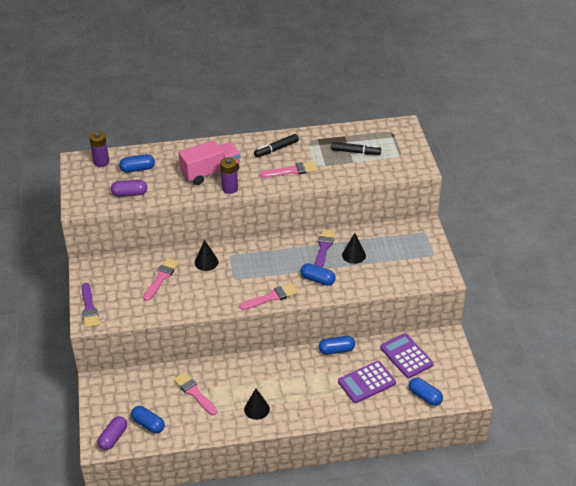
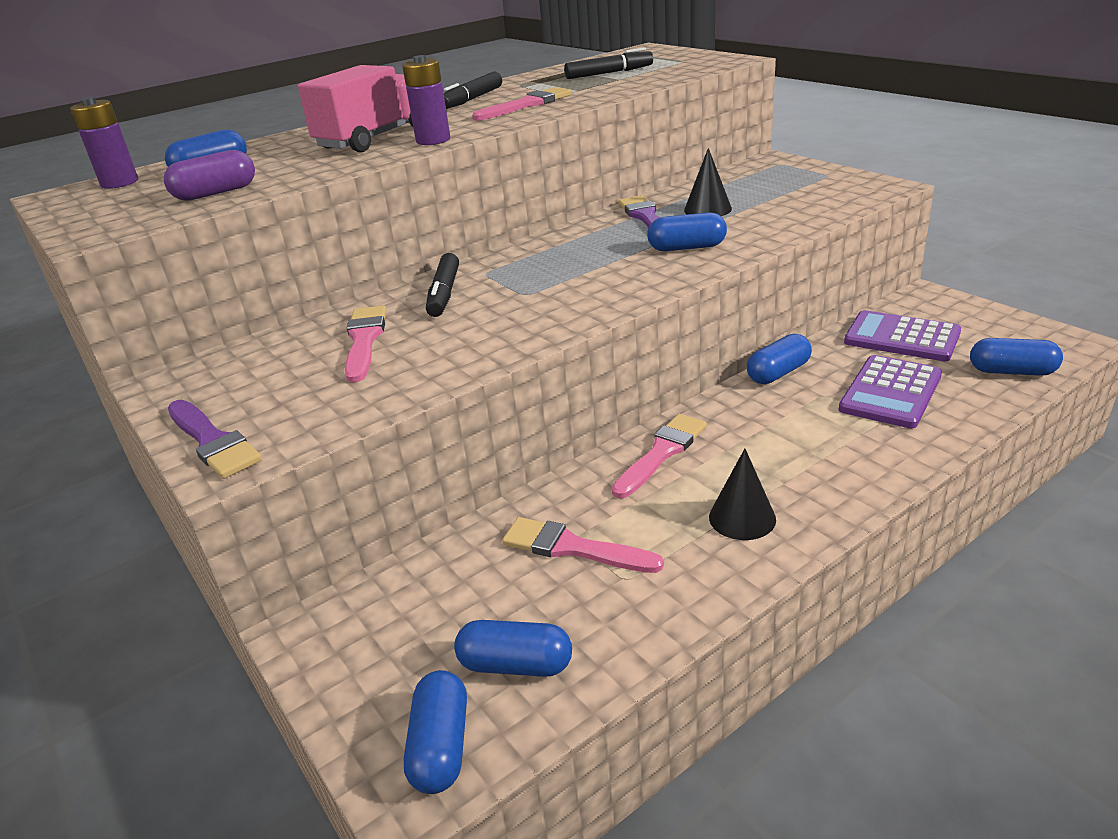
camera: 25 degrees left, 10 degrees down
(113, 438) = (441, 746): purple capsule -> blue capsule
(206, 262) = (444, 293): black cone -> black marker
(271, 297) = (630, 291): pink brush -> pink brush (661, 453)

